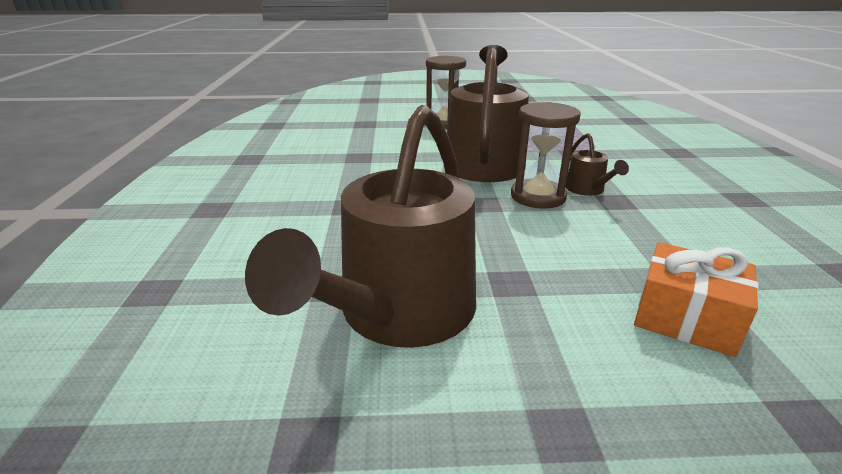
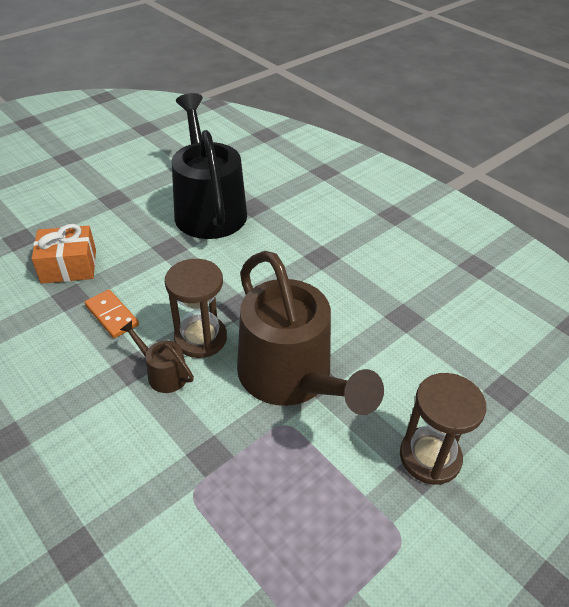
camera: 140 degrees right, 15 degrees up
(400, 313) = (208, 209): brown watering can -> black watering can
(626, 240) = (112, 315): none -> orange domino

